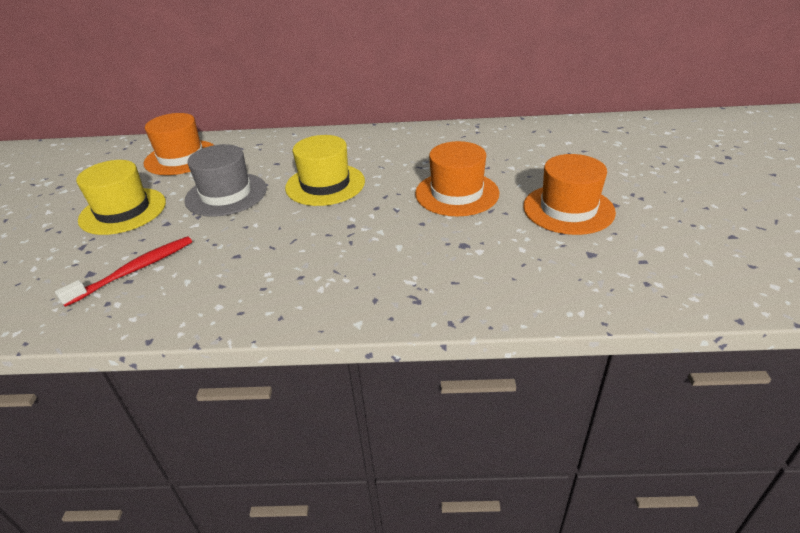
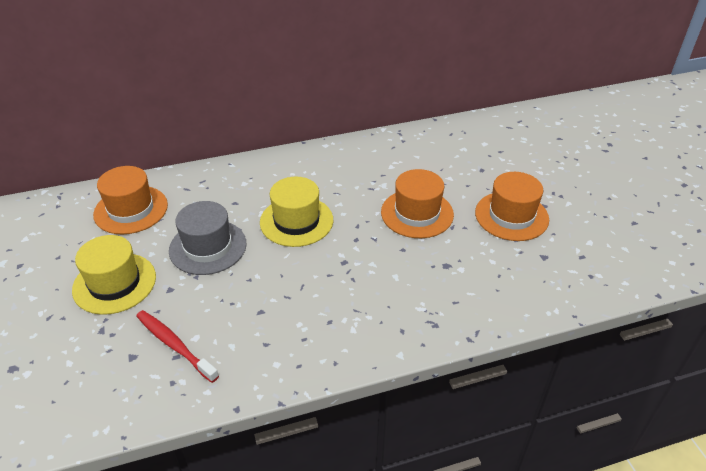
camera: 20 degrees left, 5 degrees up
(134, 270) = (174, 345): red toothbrush -> red toothbrush turned 75 degrees counterclockwise

